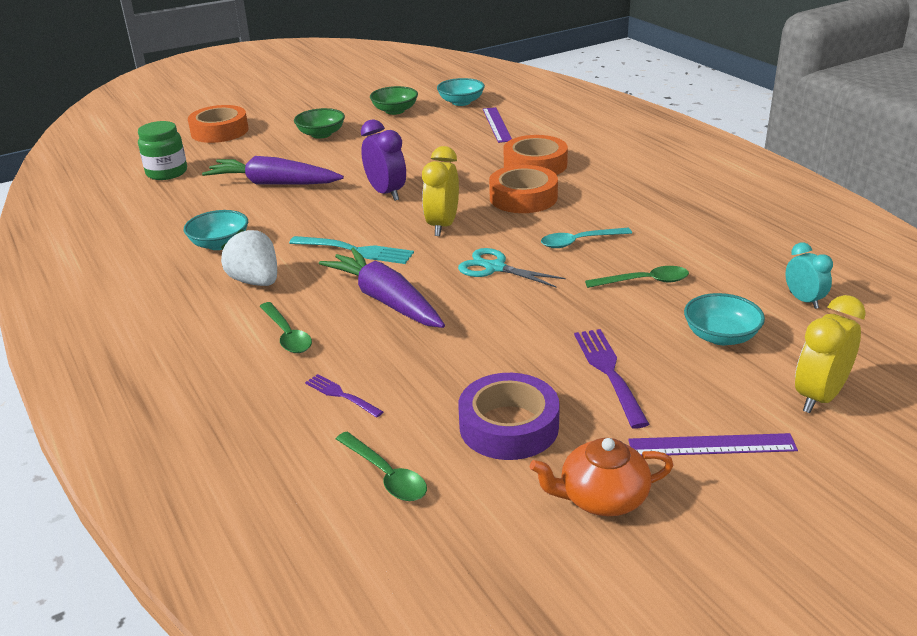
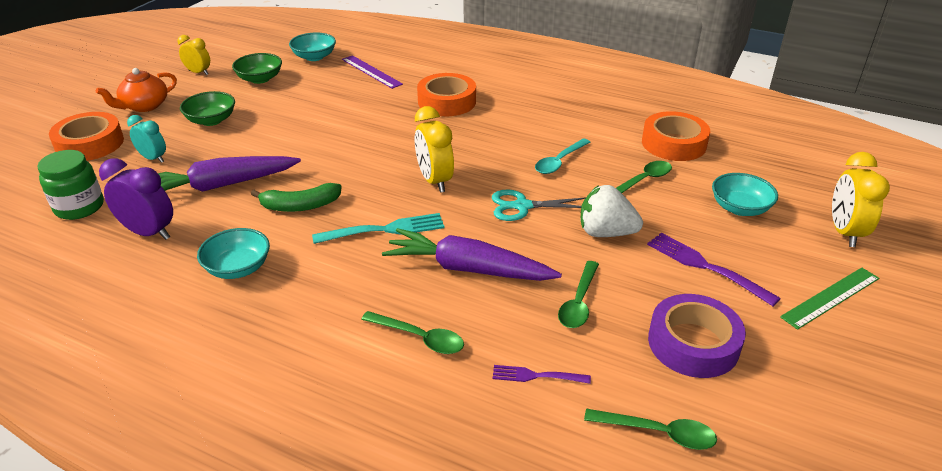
camera: 35 degrees left, 5 degrees up
(256, 281) = (324, 295): white strawberry -> white strawberry (605, 233)
(313, 214) = (300, 206): none -> green banana
(353, 96) = (198, 72): none -> yellow clock
(386, 193) = (347, 164): purple clock -> purple clock (149, 233)
(447, 357) = (578, 302): none -> green spoon
(523, 197) = (471, 134): orange tape -> orange tape (673, 143)
(602, 498) = (818, 373): orange teapot -> orange teapot (144, 106)
(711, 445) = (830, 297): purple ruler -> green ruler
(803, 300) = (755, 161): turquoise clock -> turquoise clock (153, 158)

